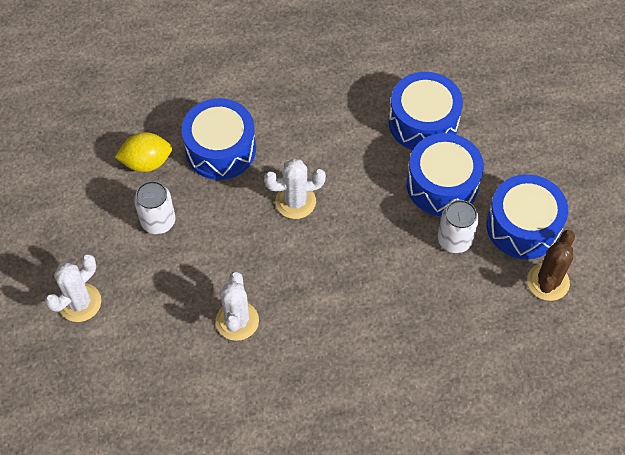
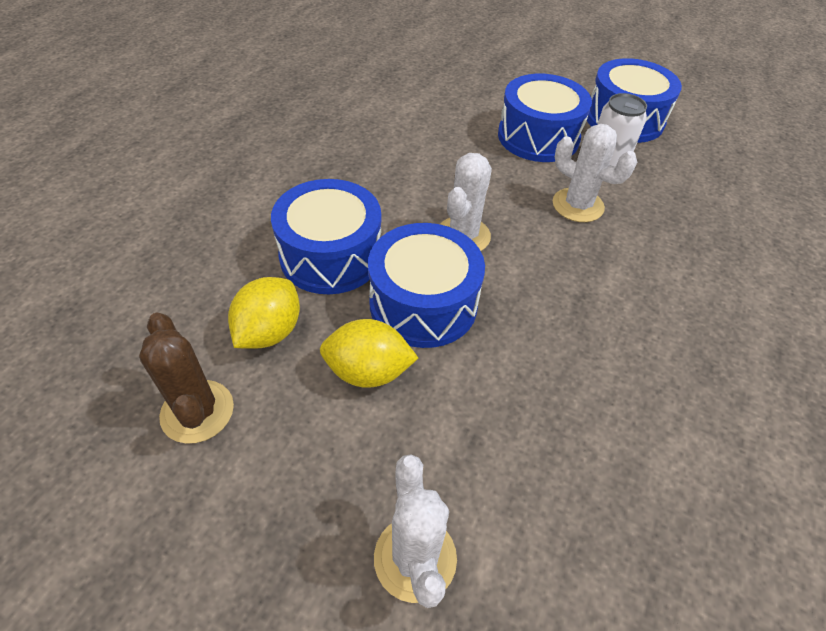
camera: 55 degrees left, 10 degrees down
(158, 221) = (368, 372): white can -> yellow lemon
(237, 321) = (587, 376): white cactus -> white cactus (578, 205)
(423, 122) = (459, 113): blue drum -> blue drum (423, 303)
(548, 282) = (694, 135): brown cactus -> brown cactus (197, 411)

